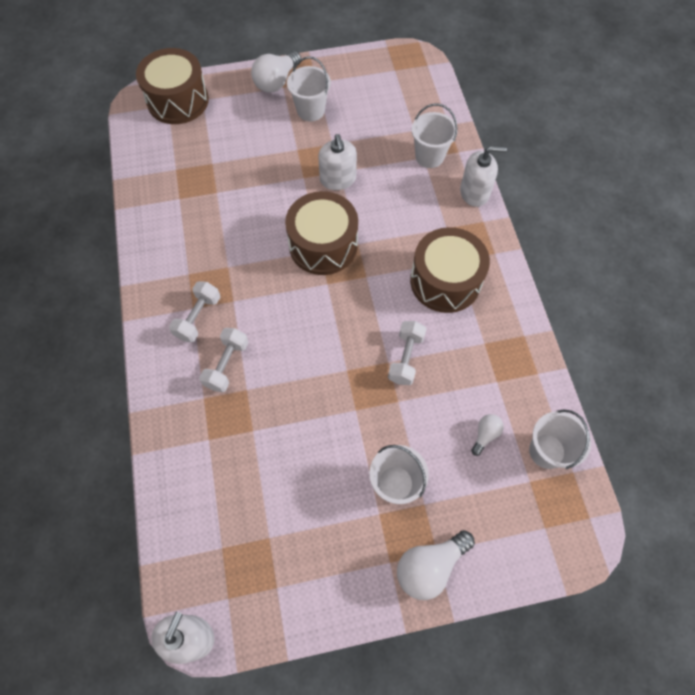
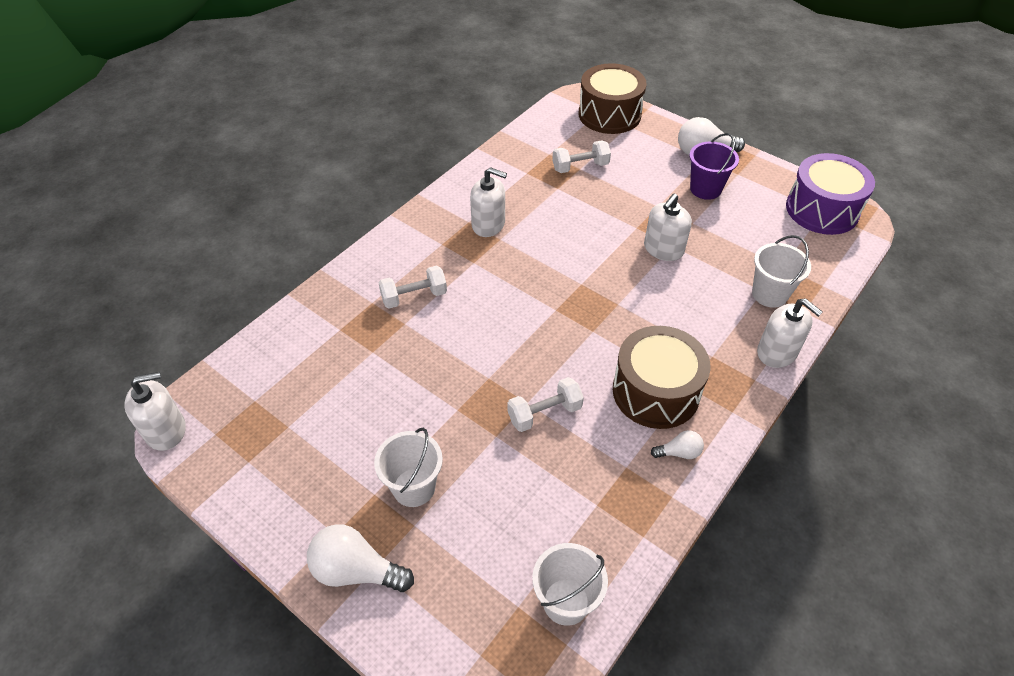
camera: 50 degrees right, 15 degrees down
(198, 317) = (437, 252): white dumbbell -> white dumbbell (580, 167)
(205, 263) = (488, 224): none -> white soap dispenser
(310, 110) = (705, 189): white bucket -> purple bucket
(323, 245) = (589, 282): brown drum -> none
(392, 69) = (822, 210): none -> purple drum
(485, 435) = (530, 531): white light bulb -> white light bulb (679, 452)

